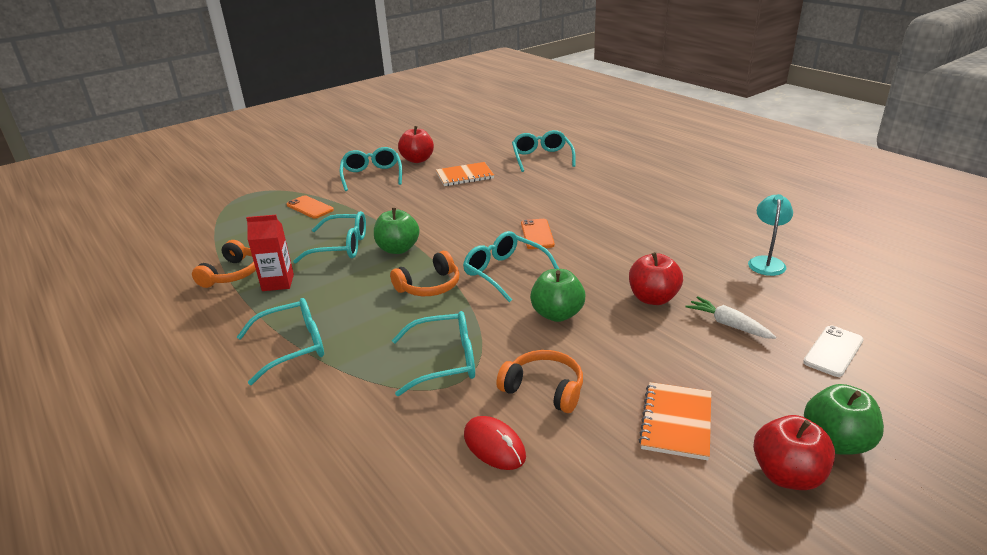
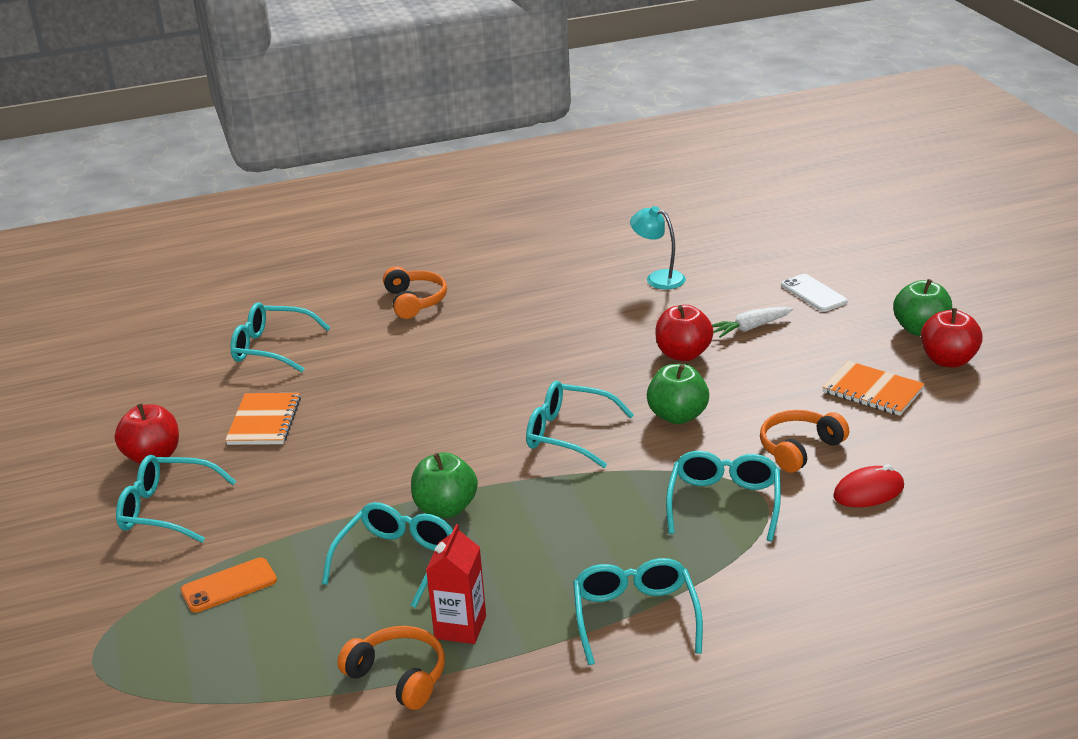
camera: 70 degrees left, 0 degrees up
(429, 286) = (562, 494): orange headphones -> orange headphones (415, 301)
(505, 272) = (568, 434): turquoise glasses -> turquoise glasses turned 45 degrees clockwise
(537, 234) = (494, 395): orange phone -> none

